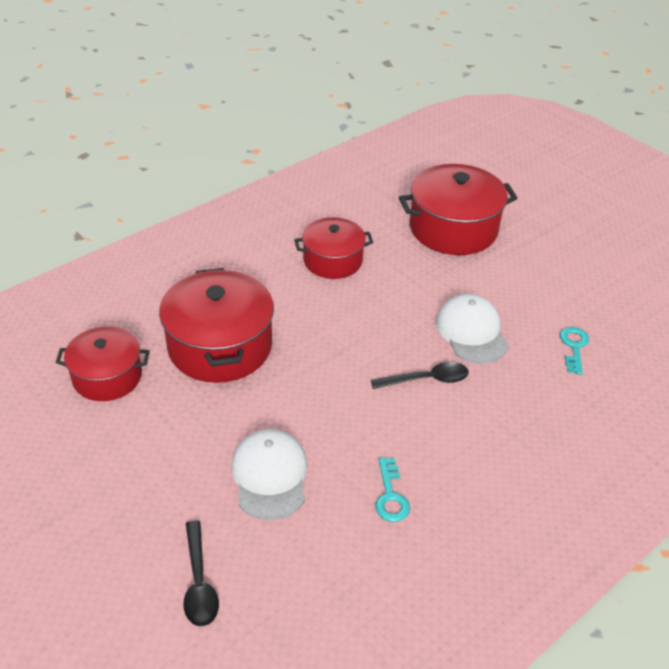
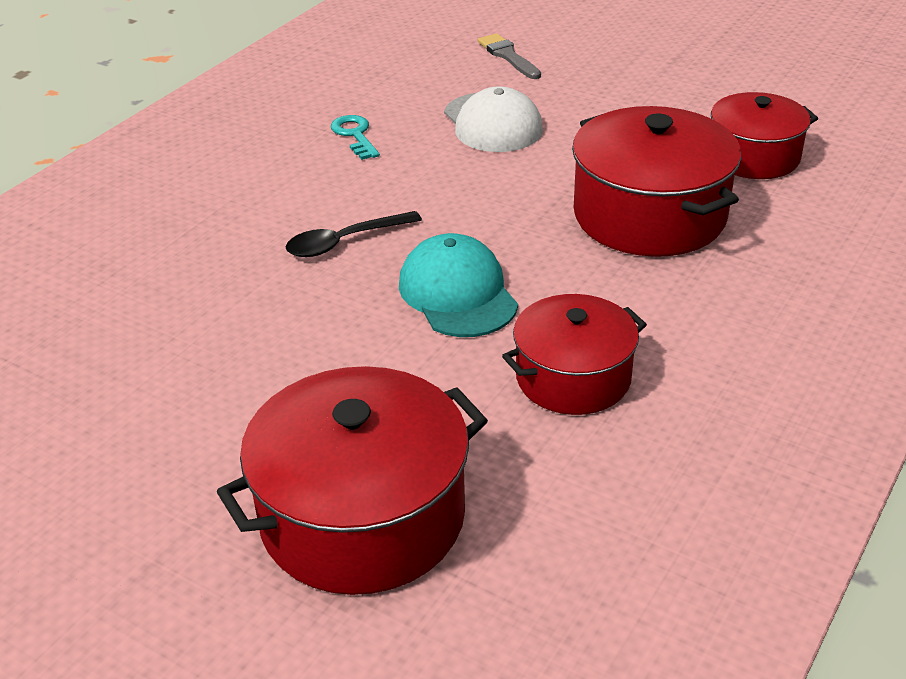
camera: 165 degrees right, 5 degrees down
(199, 583) = (508, 56): black spoon -> grey brush
(369, 322) = (457, 293): none -> turquoise cap
(471, 332) = (289, 317): white cap -> none
(574, 347) = (118, 334): turquoise key -> none

